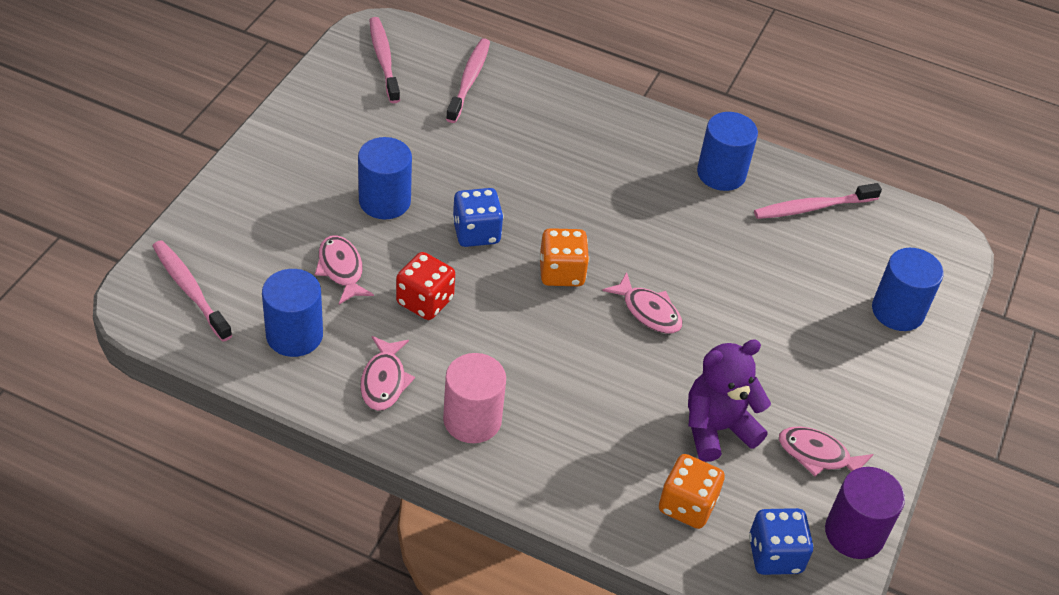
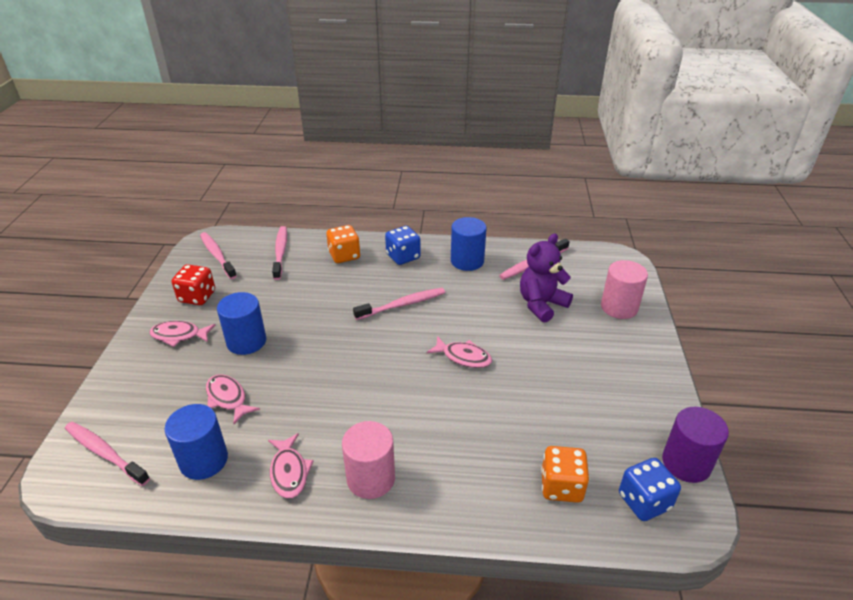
camera: 15 degrees left, 10 degrees down
(425, 301) = (300, 401): red dice -> red dice (197, 297)
(476, 233) = (321, 342): blue dice -> blue dice (403, 257)
(561, 272) = (392, 350): orange dice -> orange dice (344, 255)
(602, 212) = (402, 304): none -> pink toothbrush
(717, 428) = (551, 421): purple teddy bear -> purple teddy bear (541, 304)
(818, 455) = (628, 416): pink fish -> pink fish (179, 335)
(897, 311) = (619, 307): blue cylinder -> pink cylinder

